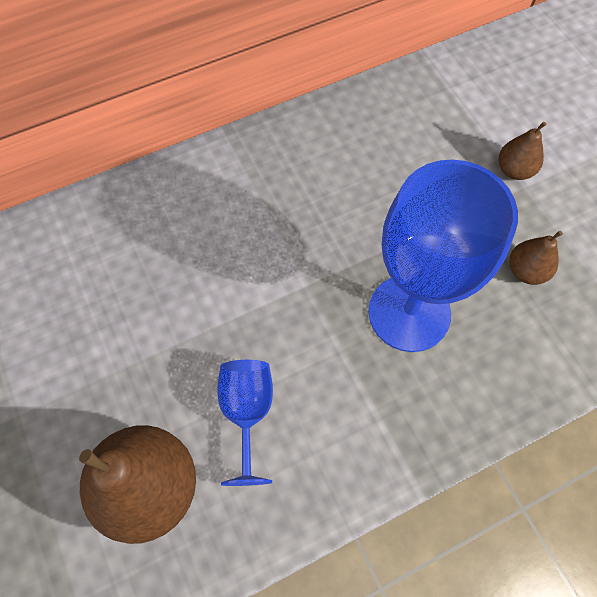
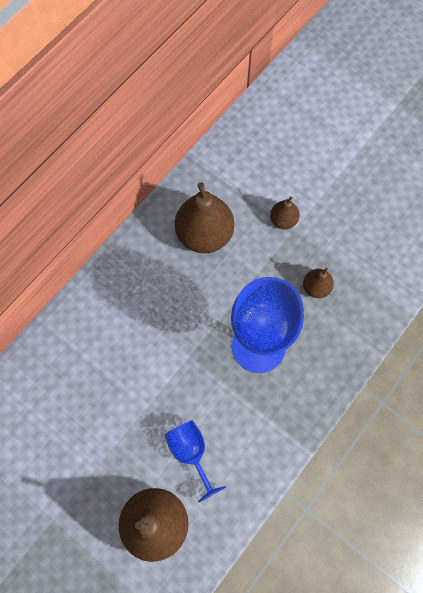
camera: 25 degrees left, 5 degrees up
(399, 147) = (204, 234): none -> brown pear

